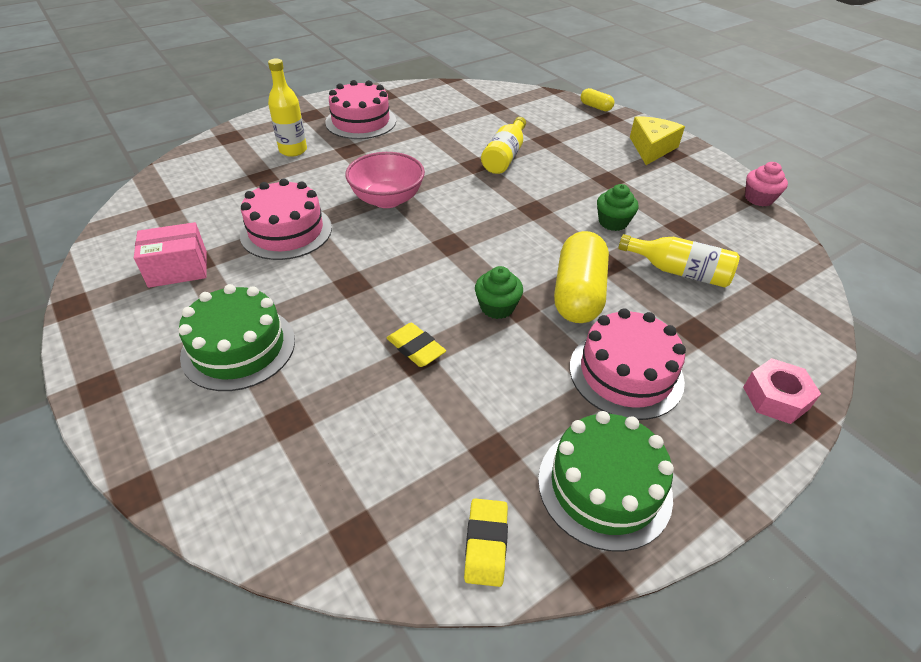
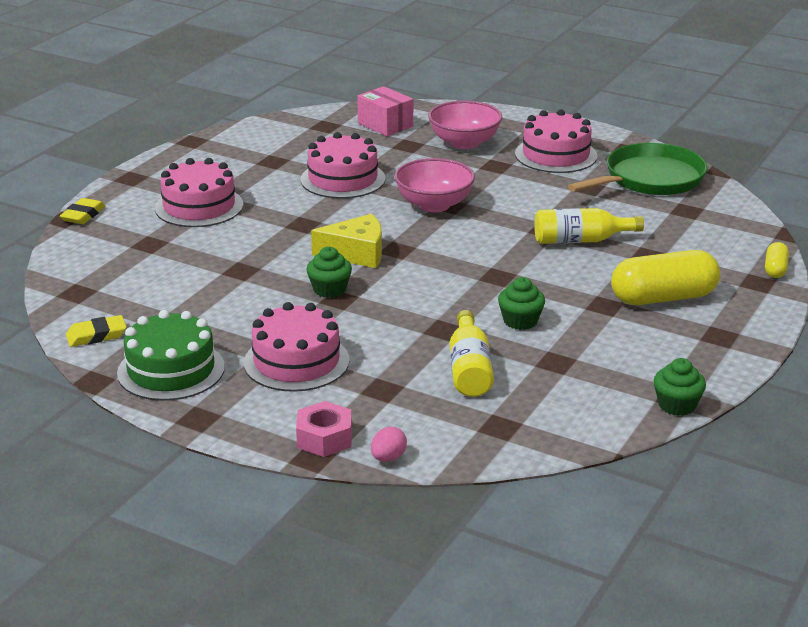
camera: 65 degrees right, 15 degrees down
(178, 269) = (259, 158): pink box -> pink box (385, 125)
(238, 347) = (199, 206): green cake -> pink cake
(293, 150) = (464, 143): yellow bottle -> pink bowl
(416, 348) = (251, 268): yellow eraser -> yellow eraser (83, 215)
(437, 102) = (650, 179): none -> green pan
(578, 294) = (382, 322): yellow capsule -> yellow capsule (663, 298)
(651, 148) = (714, 321): yellow cheese -> yellow cheese (356, 253)
(758, 198) = (677, 405): pink cupcake -> green cupcake
(816, 365) = (388, 458): none -> pink egg

